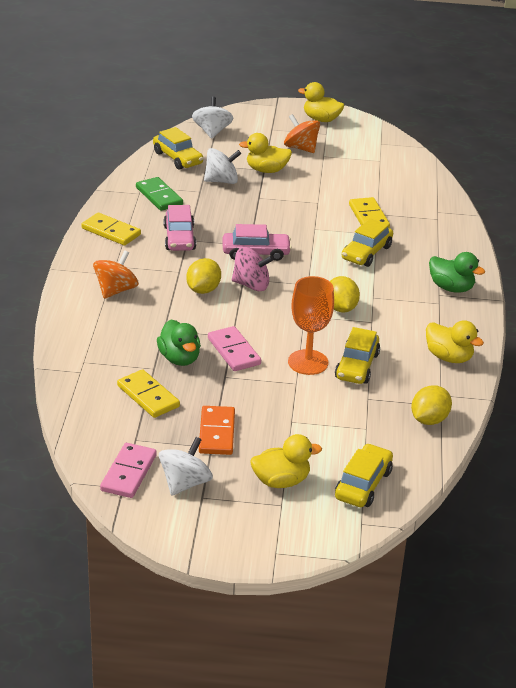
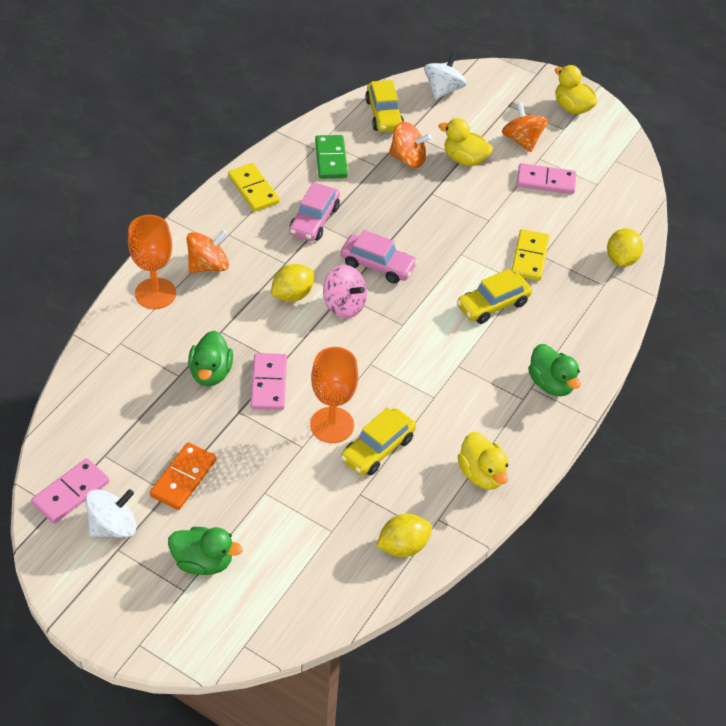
camera: 25 degrees right, 15 degrees up
(86, 321) = (155, 293): none -> orange goblet
(148, 396) = (150, 408): yellow domino -> none
(221, 181) = (408, 159): white spinning top -> orange spinning top
(281, 481) = (203, 561): yellow duck -> green duck
(340, 168) = (546, 181): none -> pink domino
(341, 308) = (414, 368): yellow lemon -> yellow lemon (621, 259)
(363, 484) = (279, 599): yellow car -> none

